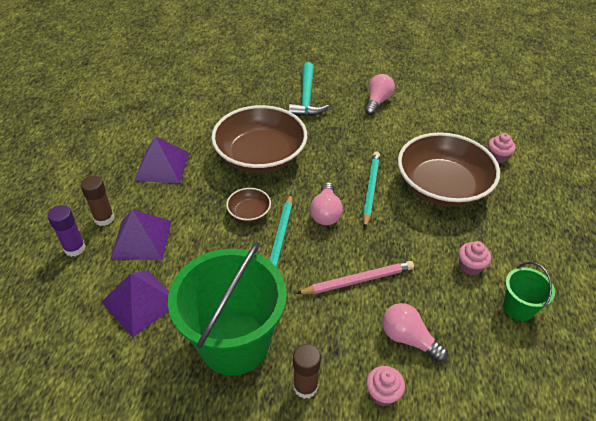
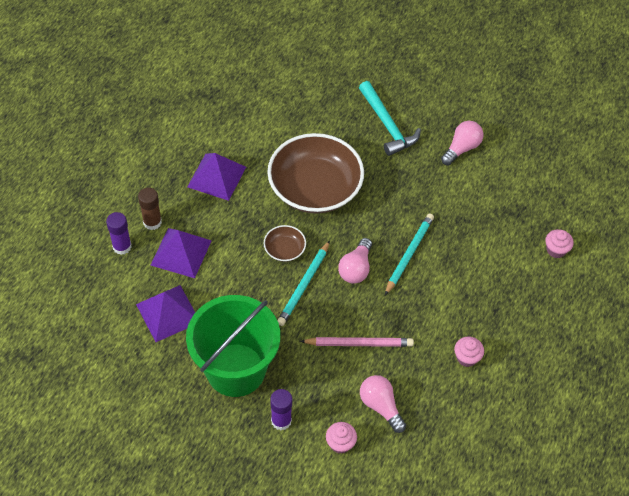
camera: 15 degrees right, 10 degrees up
(305, 386) = (281, 420): brown glue stick -> purple glue stick
(307, 98) = (387, 125): turquoise hammer -> turquoise hammer turned 45 degrees counterclockwise
(442, 186) = (481, 269): brown bowl -> none
(518, 308) = (490, 406): green bucket -> none

